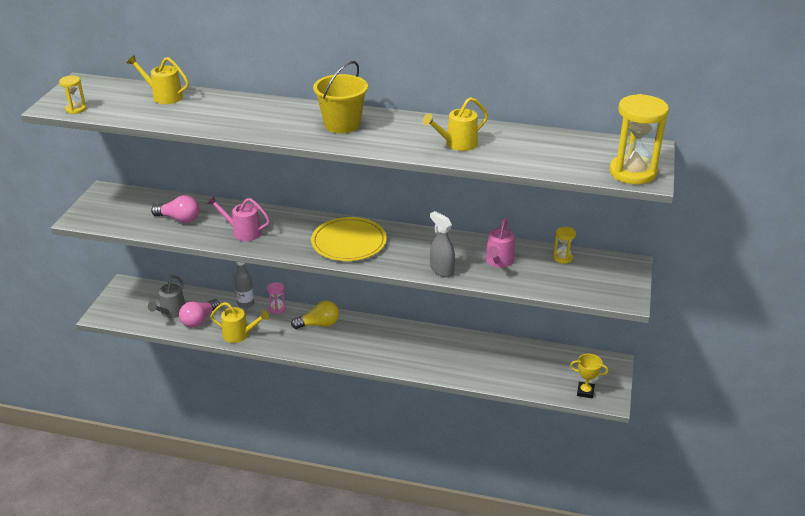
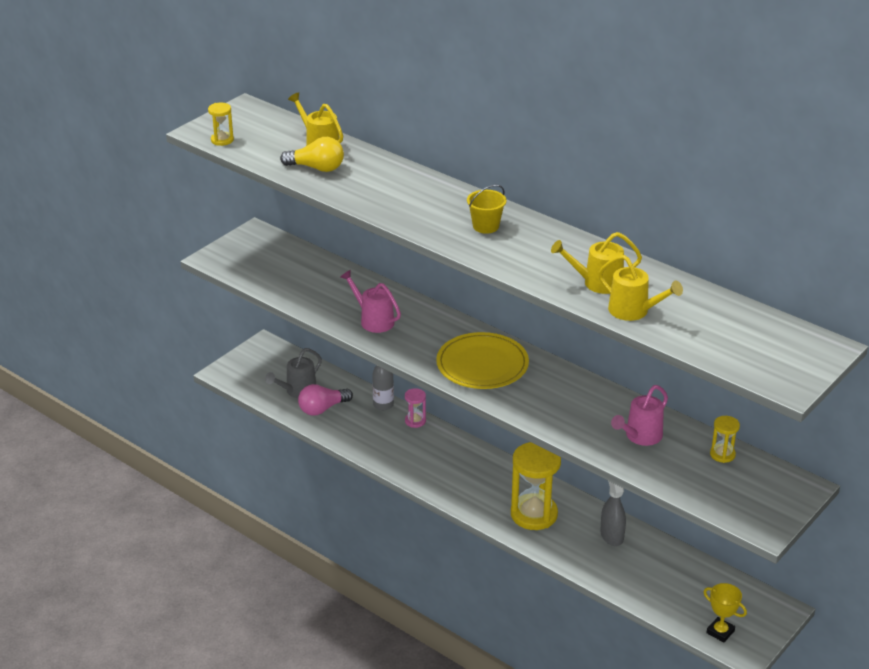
camera: 25 degrees right, 0 degrees up
(179, 219) = (315, 286): pink light bulb -> none
(240, 335) = (357, 439): yellow watering can -> yellow watering can (634, 311)
(319, 324) = (451, 453): yellow light bulb -> yellow light bulb (316, 168)
(342, 124) = (486, 226): yellow bucket -> yellow bucket, size x0.61
(441, 270) = (566, 427): grey spray bottle -> grey spray bottle (611, 535)
(632, 172) = (776, 372): yellow hourglass -> yellow hourglass (534, 514)

